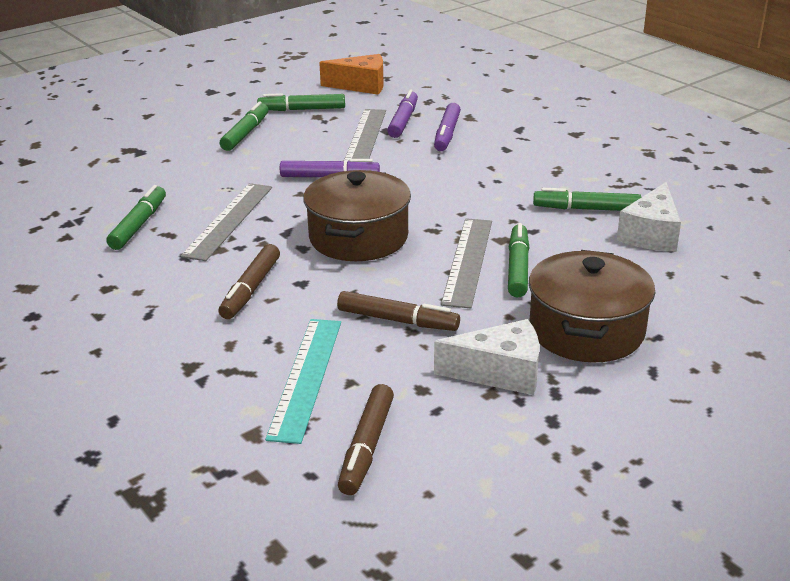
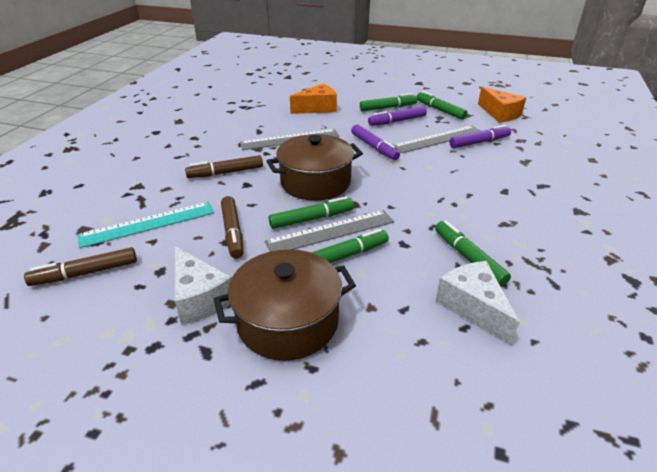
camera: 55 degrees right, 5 degrees up
(138, 225) = (259, 121): green marker -> green marker (311, 219)
(170, 175) = (317, 108): none -> orange cheese
(447, 134) = (488, 162): purple marker -> purple marker (397, 121)
(651, 234) = (473, 307): white cheese -> white cheese turned 75 degrees clockwise

